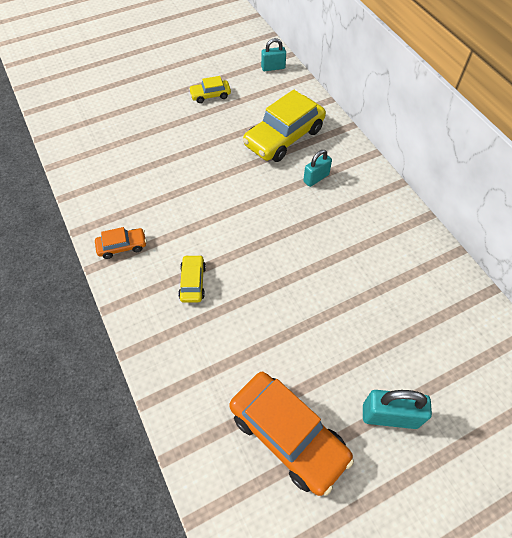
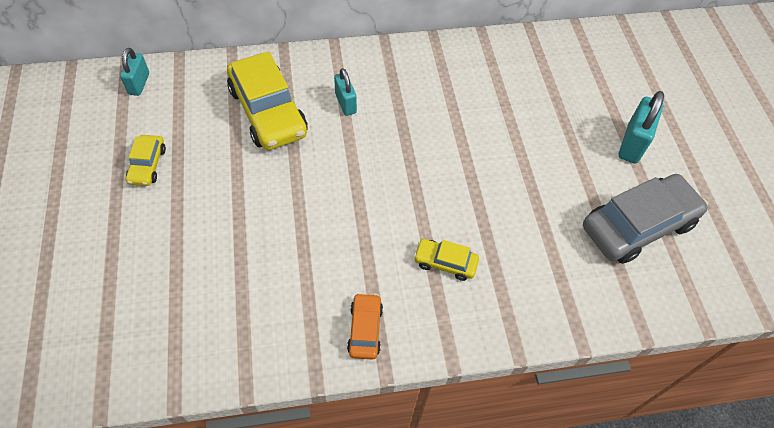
camera: 75 degrees left, 0 degrees up
(288, 435) = (638, 225): orange car -> grey car

